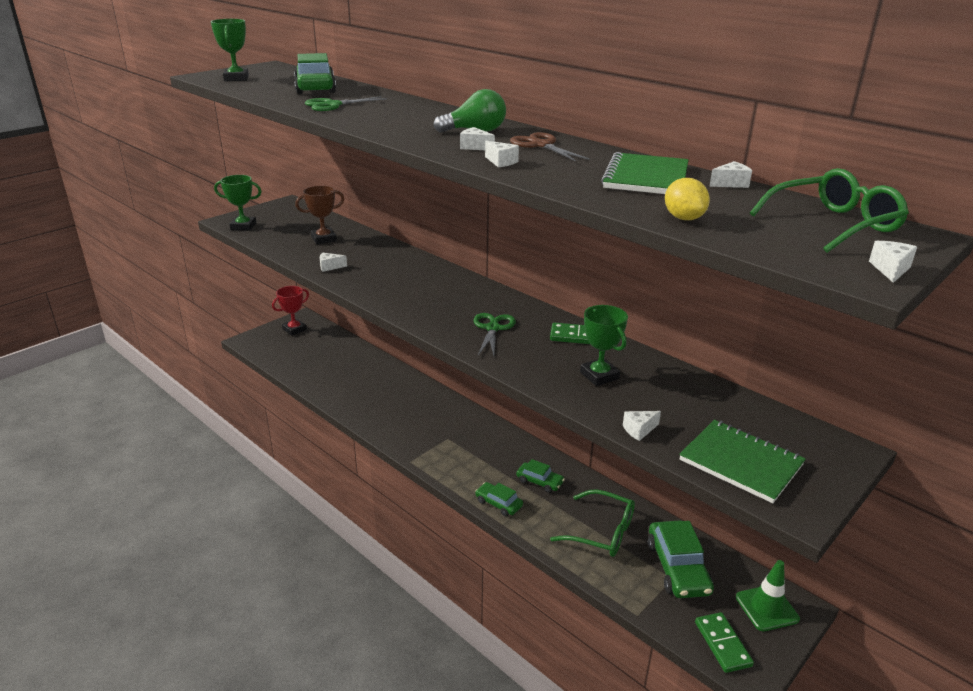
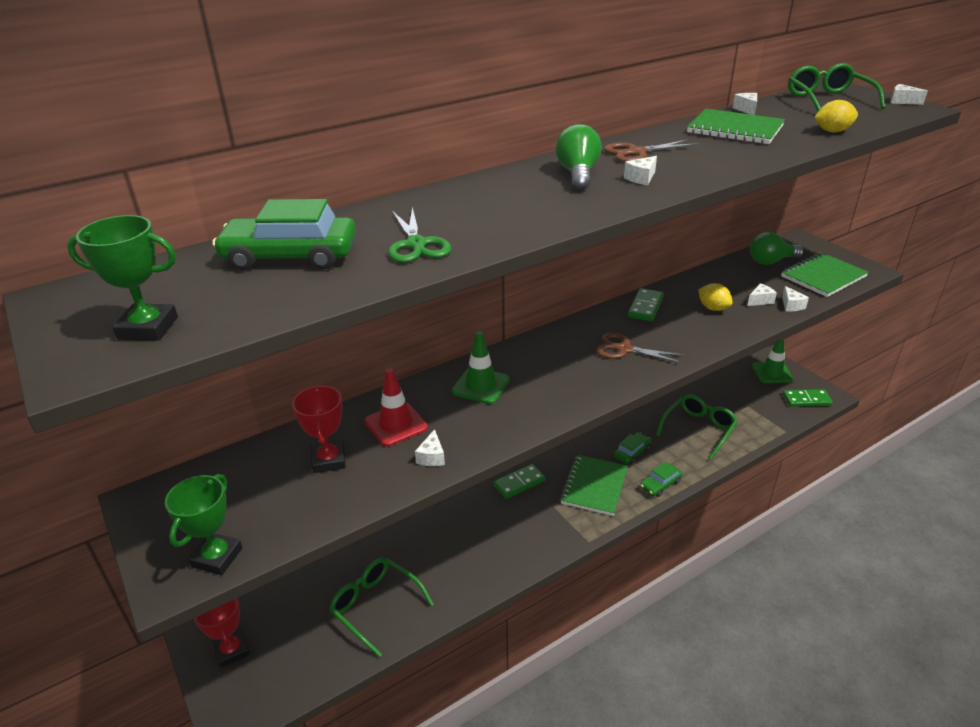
camera: 75 degrees left, 5 degrees up
(324, 239) = (329, 460): brown trophy -> red trophy
(331, 371) = (375, 606): none -> green glasses
(363, 252) = (396, 424): none -> red traffic cone
(416, 274) = (480, 386): none -> green traffic cone
(470, 416) = (519, 483): none -> green domino
(481, 460) = (594, 486): none -> green notebook
(493, 328) = (624, 349): green scissors -> brown scissors
(501, 162) = (694, 172): white cheese -> white cheese (760, 301)
(599, 375) = (713, 308): green trophy -> yellow lemon
(677, 568) = (737, 401): green car -> none
(754, 420) = (771, 261): none -> green light bulb

